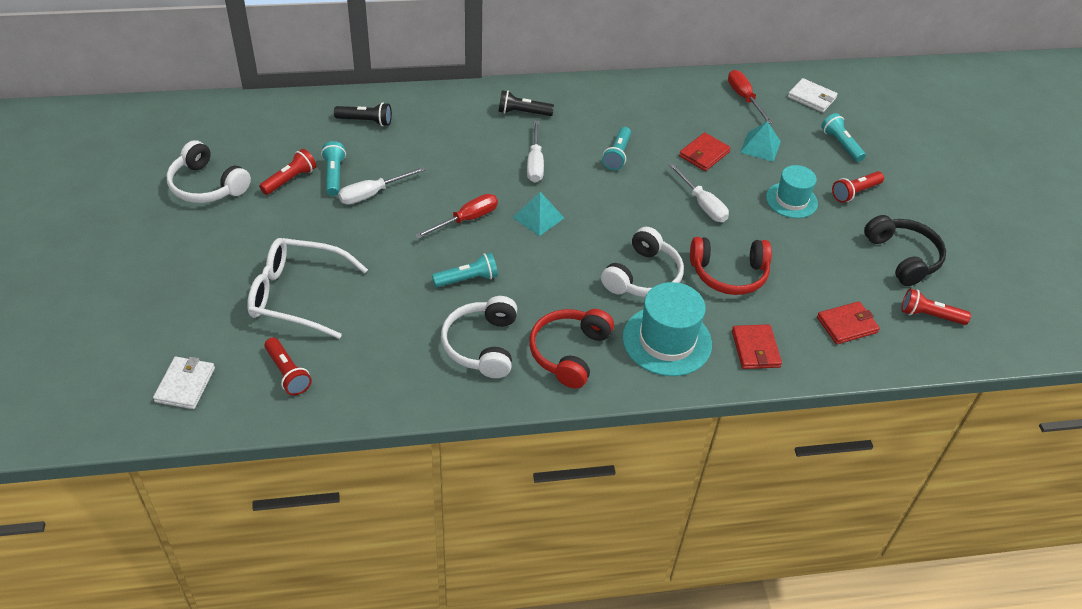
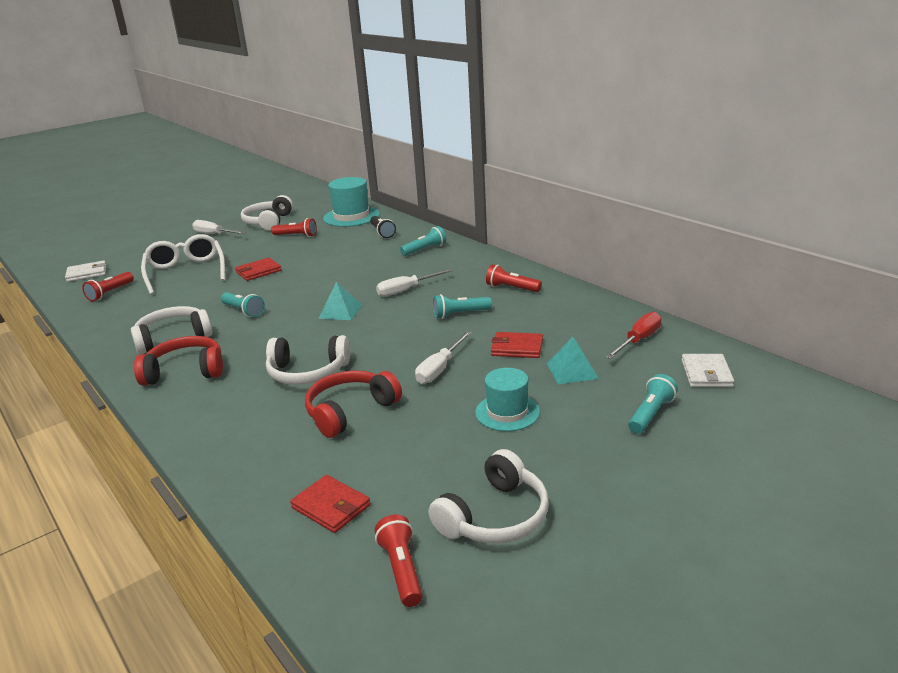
camera: 65 degrees right, 20 degrees down
(334, 175) = (314, 243): turquoise flashlight -> turquoise flashlight (425, 250)
(372, 194) = (307, 258): white screwdriver -> white screwdriver (214, 234)
(467, 219) = (311, 290): red screwdriver -> none
(523, 112) = (463, 268): black flashlight -> none
(667, 341) = (229, 408): turquoise hat -> turquoise hat (351, 216)
(729, 274) = (350, 411): red headphones -> red headphones turned 75 degrees clockwise
(755, 349) = (249, 458): red wallet -> red wallet (258, 271)
(855, 192) = (575, 447): red flashlight -> red flashlight (512, 288)
(903, 257) = (495, 516): black headphones -> white headphones

